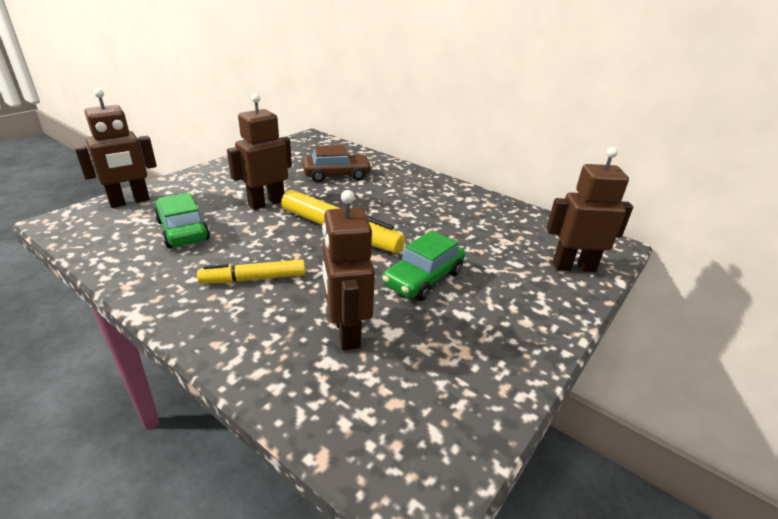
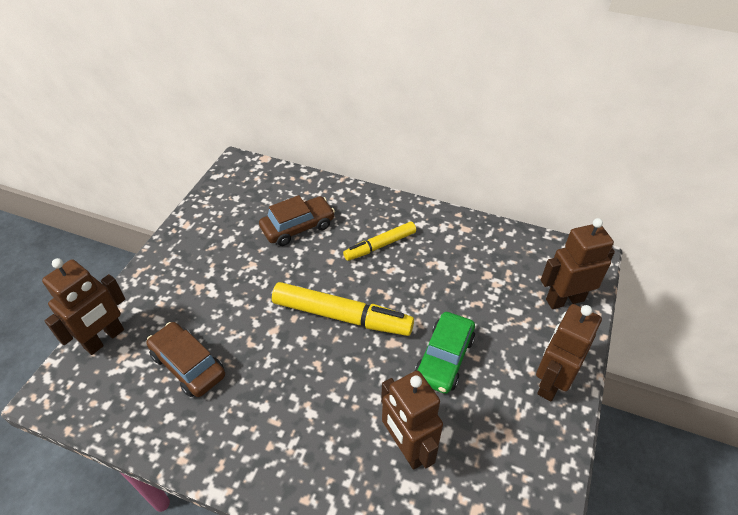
camera: 15 degrees left, 15 degrees up
(182, 230) = (188, 365): green car -> brown car
(254, 279) = (295, 410): yellow marker -> yellow marker (380, 245)
(266, 203) = (249, 296): brown robot -> brown robot (551, 382)

